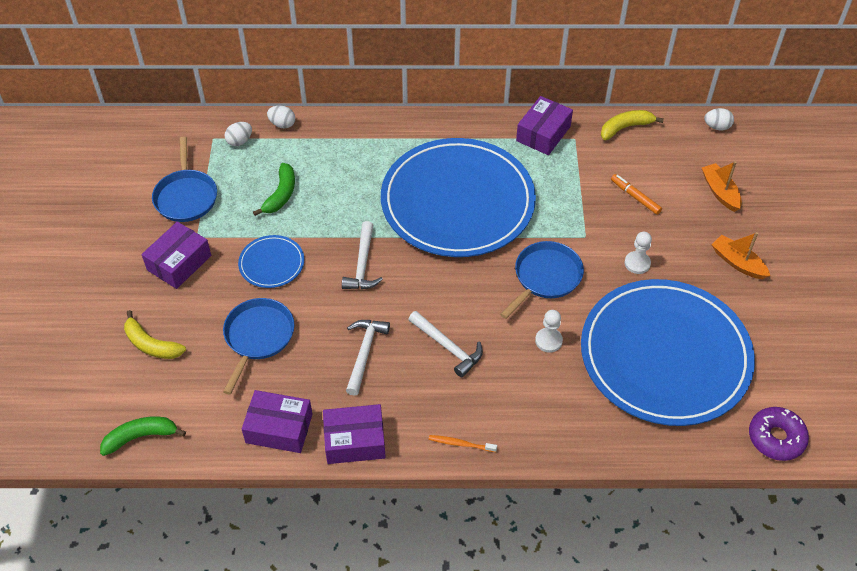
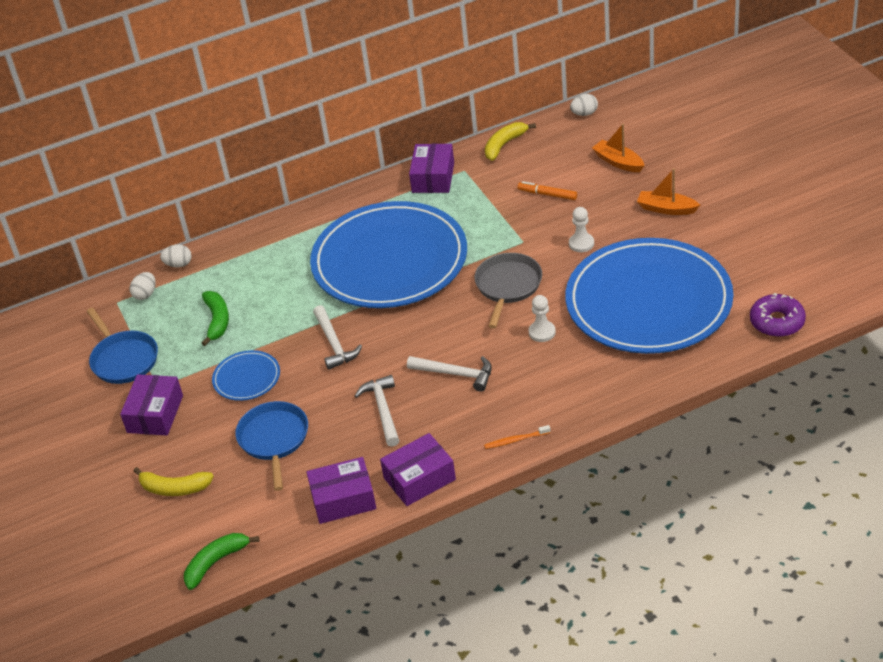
camera: 20 degrees left, 10 degrees down
(545, 277) = (508, 286): blue pan -> grey pan

